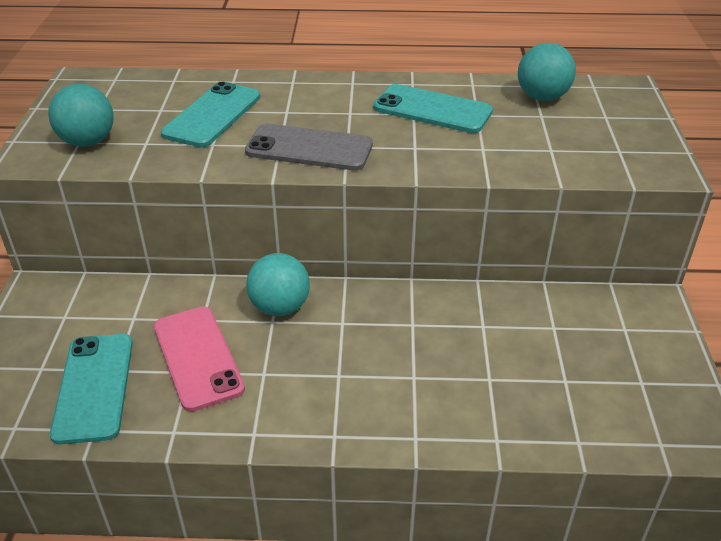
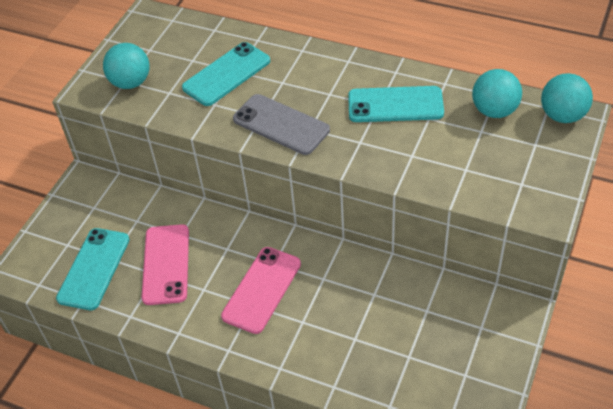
camera: 25 degrees right, 10 degrees up
(280, 307) = (237, 238): turquoise ball -> turquoise ball (562, 115)
(342, 355) = (261, 290): none -> pink phone
(432, 110) = (395, 105): turquoise phone -> turquoise phone turned 45 degrees counterclockwise

